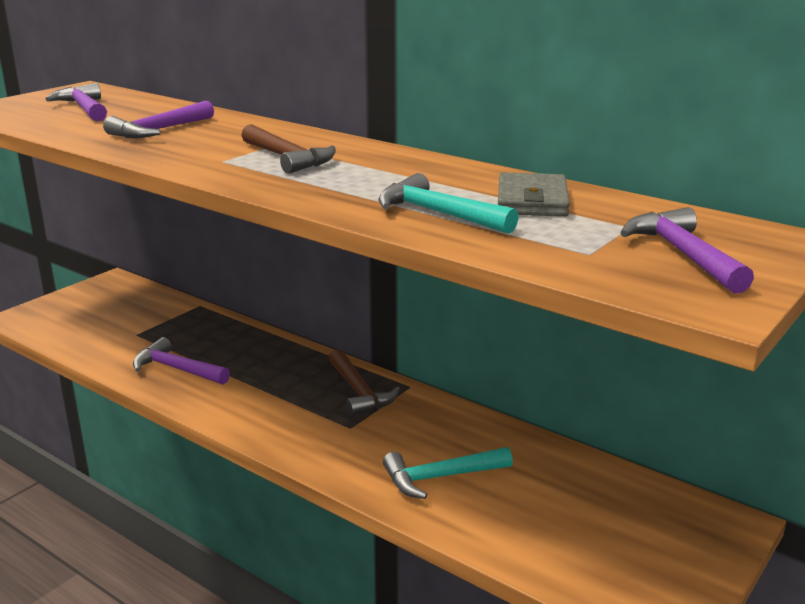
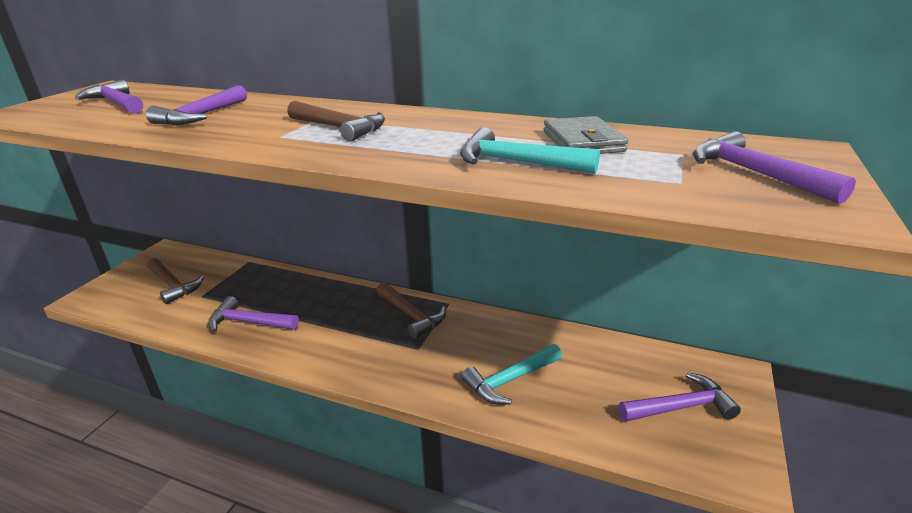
camera: 15 degrees left, 5 degrees up
(110, 319) = (173, 285): none -> brown hammer
(632, 542) = (681, 407): none -> purple hammer

